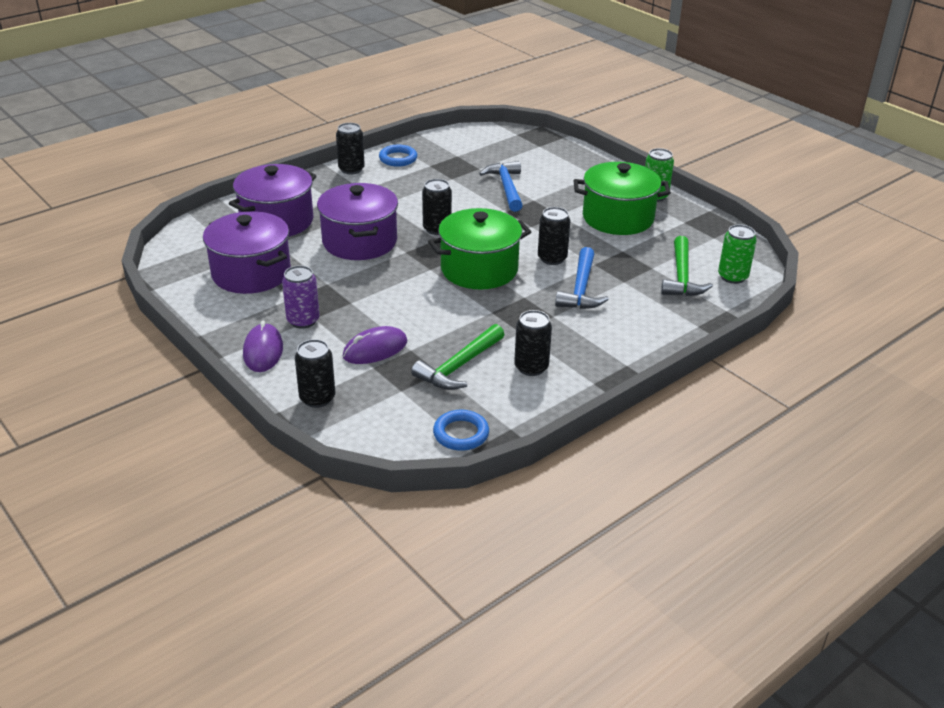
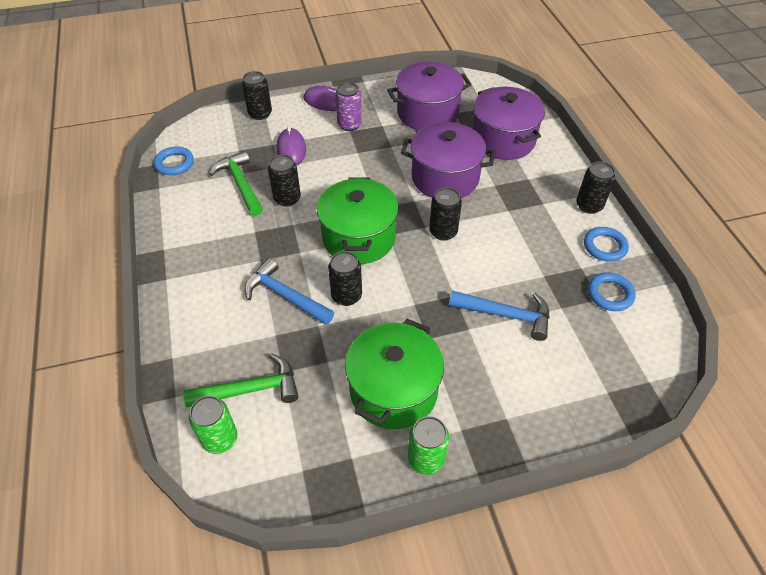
camera: 115 degrees right, 15 degrees up
(449, 152) = (610, 294): none -> blue ring
(531, 367) = (209, 221): black can -> black can (287, 199)
(682, 277) = (251, 389): green hammer -> green hammer turned 135 degrees clockwise

